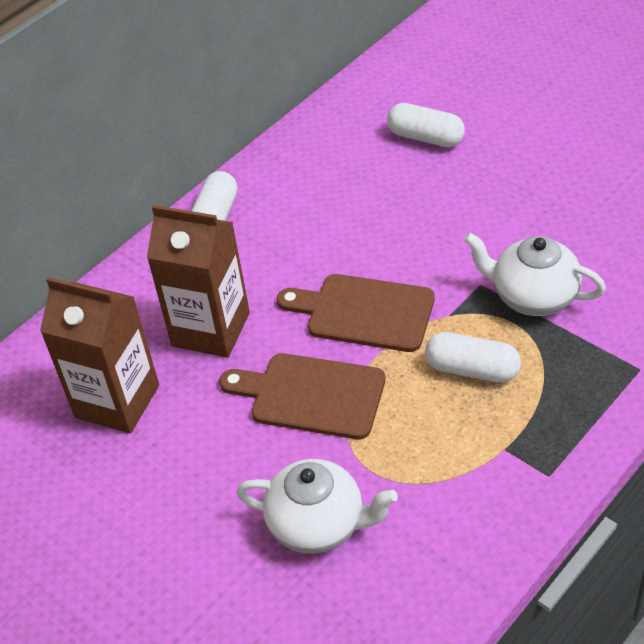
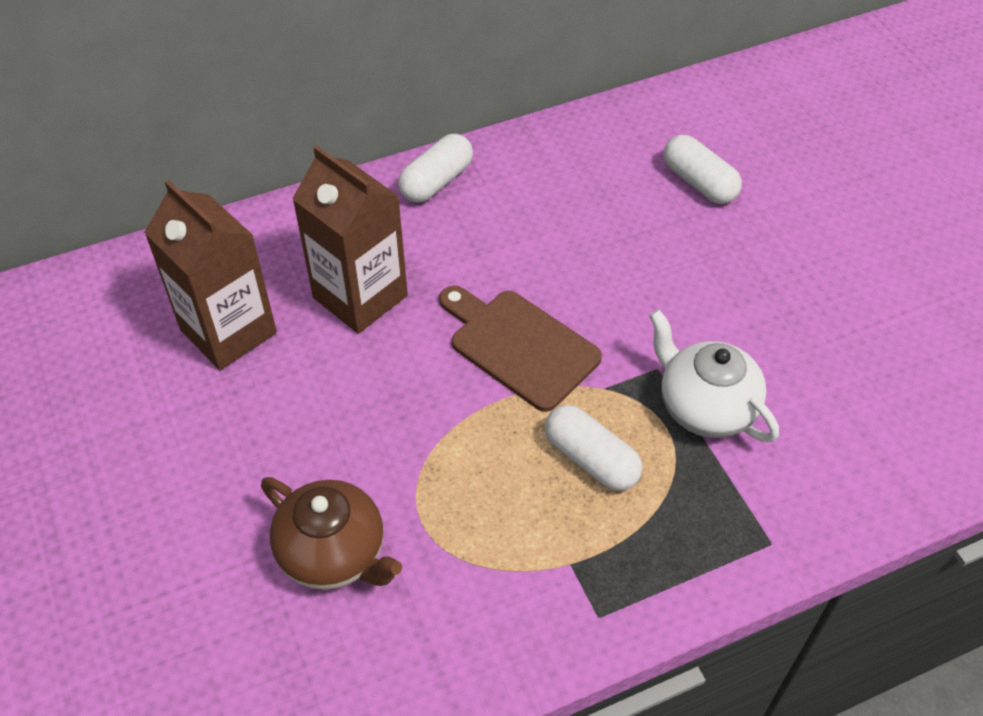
camera: 20 degrees right, 5 degrees up
(311, 395) = (412, 411): brown cutting board -> none
(318, 524) = (334, 553): white teapot -> brown teapot

